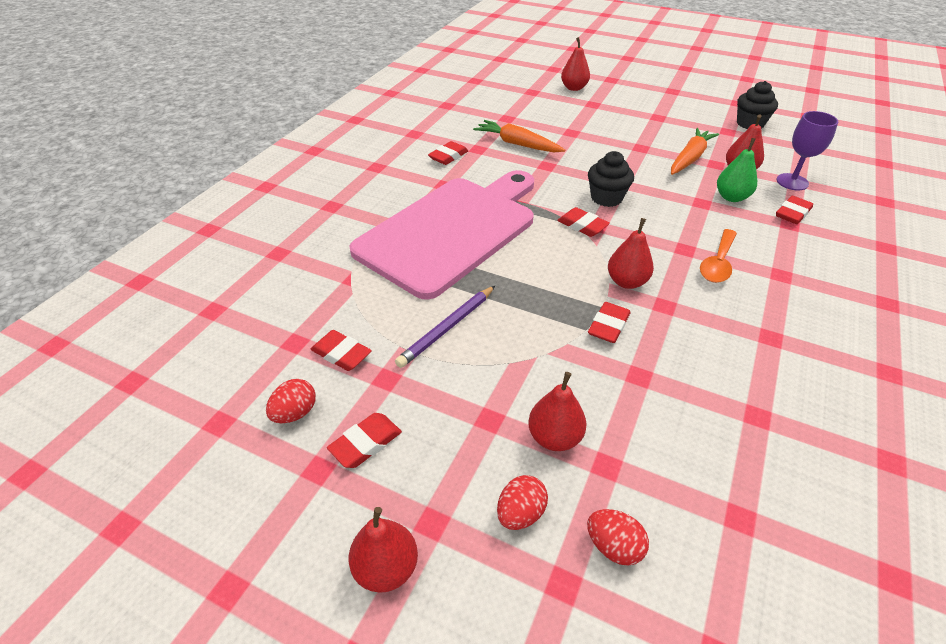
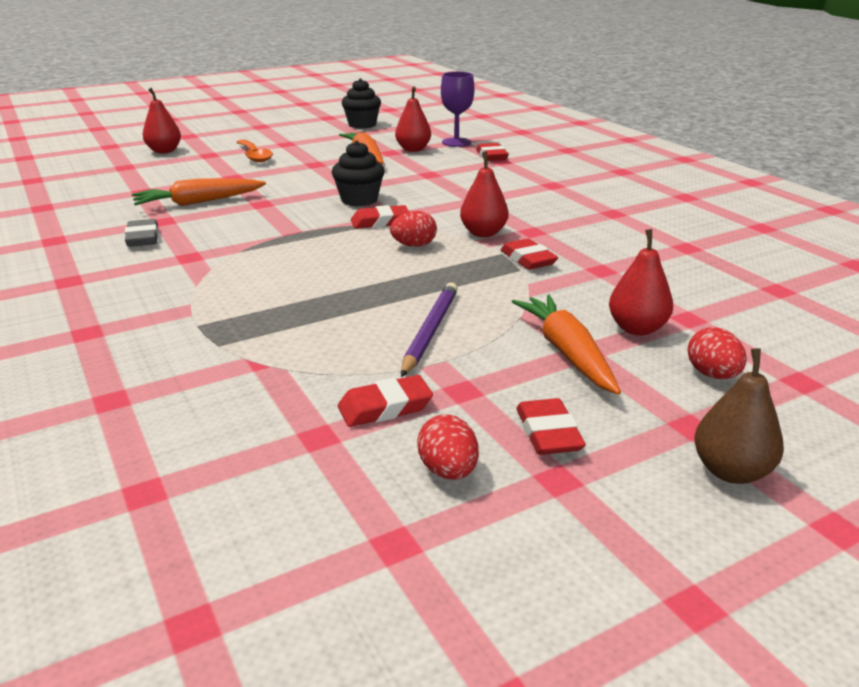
camera: 55 degrees left, 15 degrees down
(386, 568) = (731, 471): red pear -> brown pear
(447, 328) = (430, 331): purple pencil -> purple pencil turned 150 degrees counterclockwise
(448, 156) = (143, 238): red eraser -> grey eraser
(451, 231) = (277, 279): pink cutting board -> none
(479, 410) = (567, 352): none -> orange carrot
(613, 546) = (775, 346): red egg -> red egg (414, 245)
(718, 263) = (510, 197): orange spoon -> orange spoon (254, 156)
(731, 197) = (440, 164): green pear -> none

